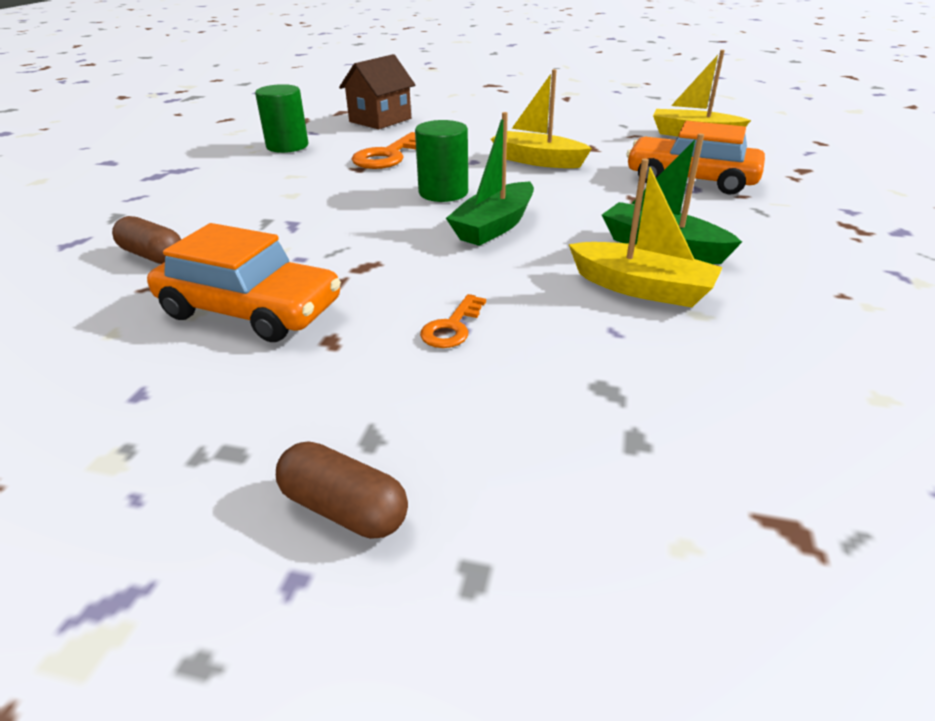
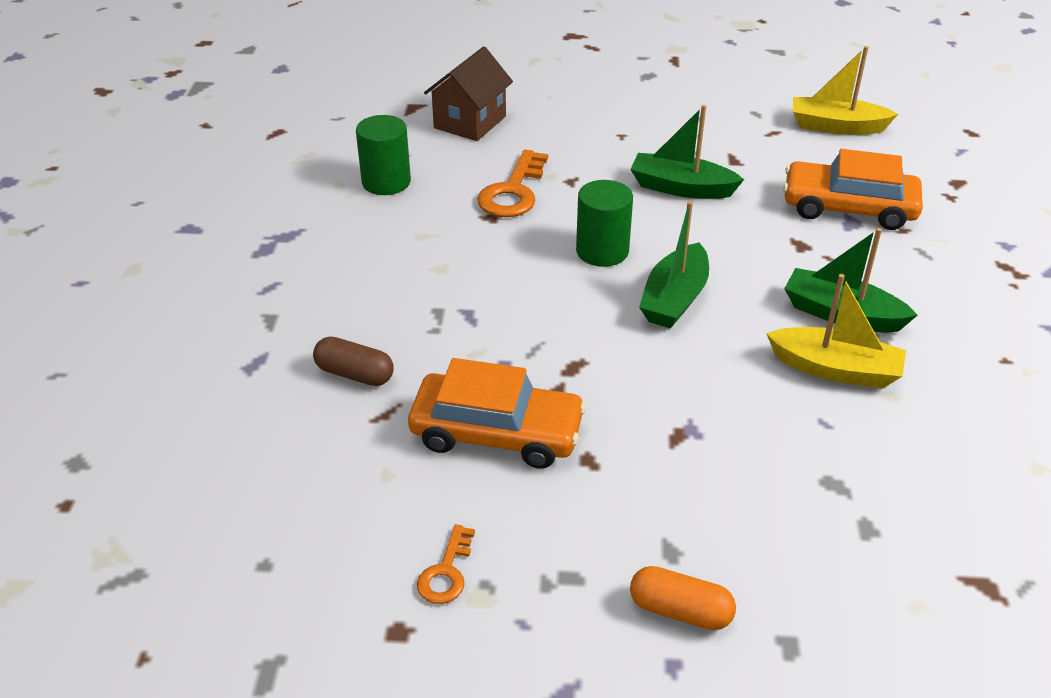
camera: 10 degrees left, 5 degrees up
(344, 508) = (680, 610): brown capsule -> orange capsule
(452, 327) = (687, 434): orange key -> orange key (446, 572)
(537, 161) = (681, 188): yellow boat -> green boat

